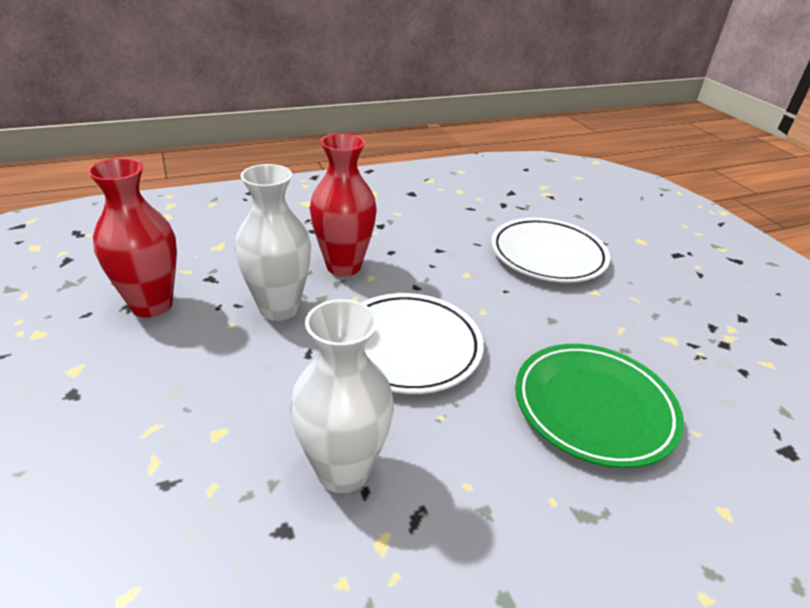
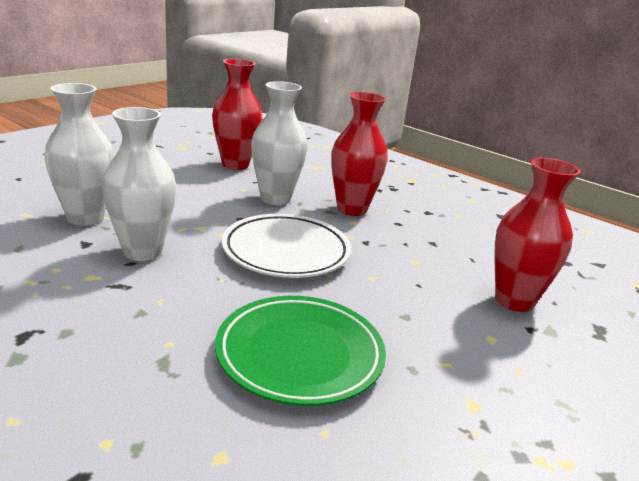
camera: 60 degrees right, 10 degrees down
(200, 513) = (85, 217): none -> white vase
(548, 255) = (514, 300): white plate -> red vase

